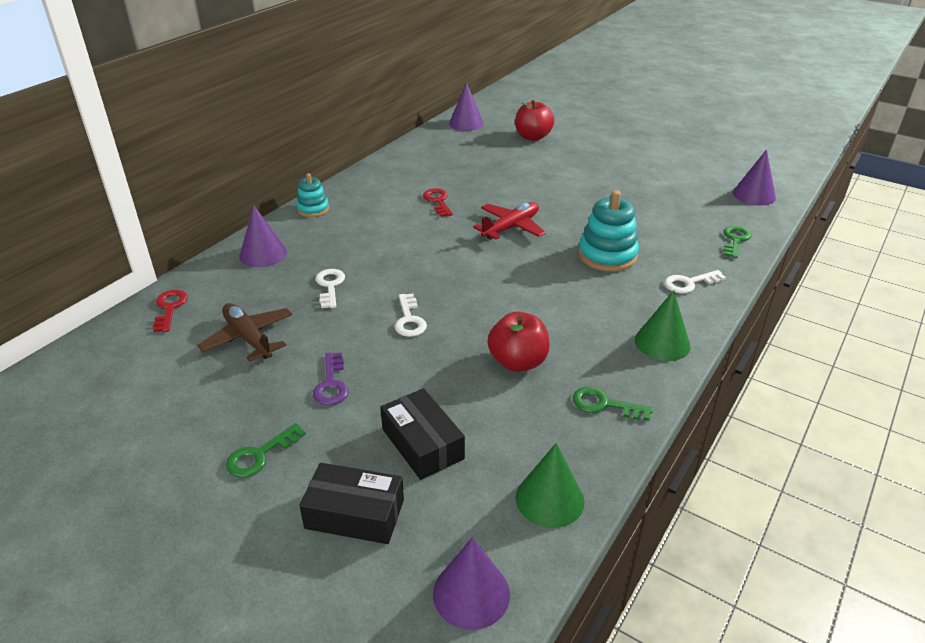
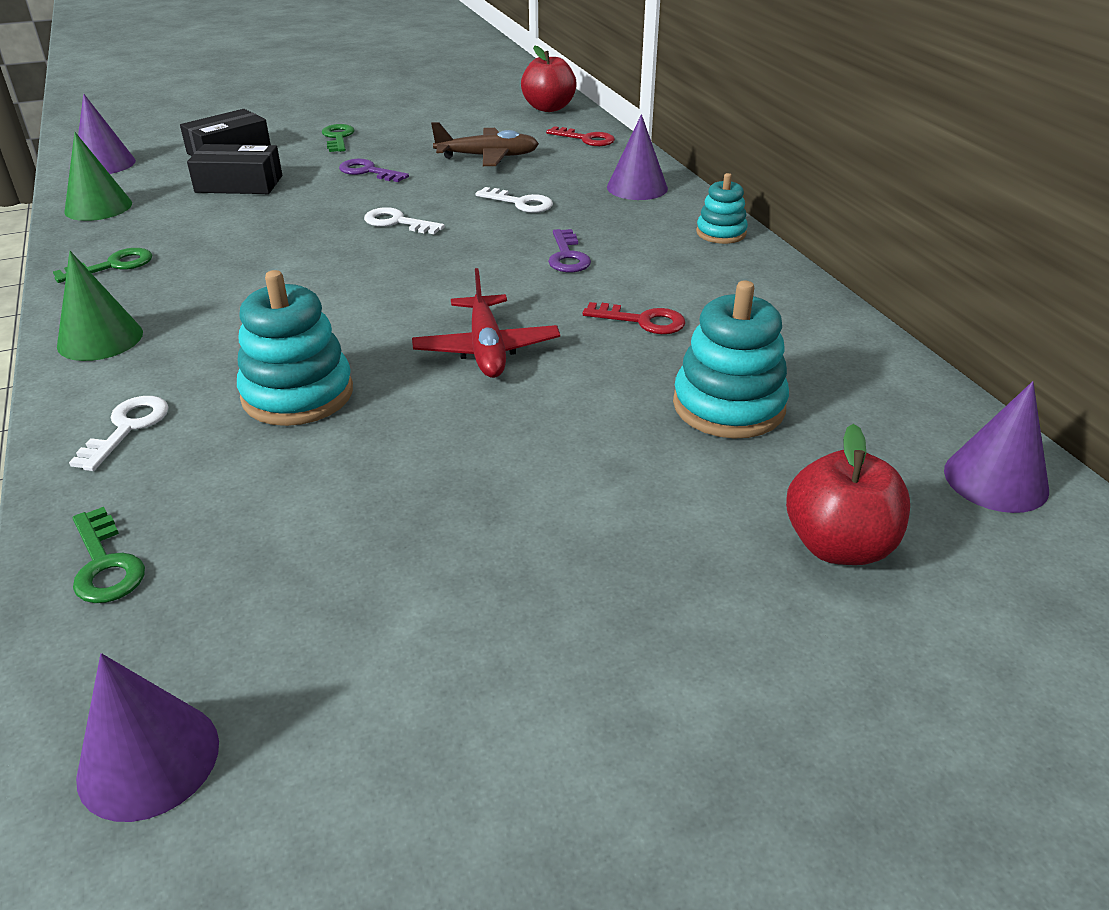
camera: 125 degrees right, 0 degrees up
(392, 242) = (567, 256): none -> purple key
(481, 168) = (728, 406): none -> turquoise stacking toy
(518, 362) = (241, 249): red apple -> red apple (548, 108)

